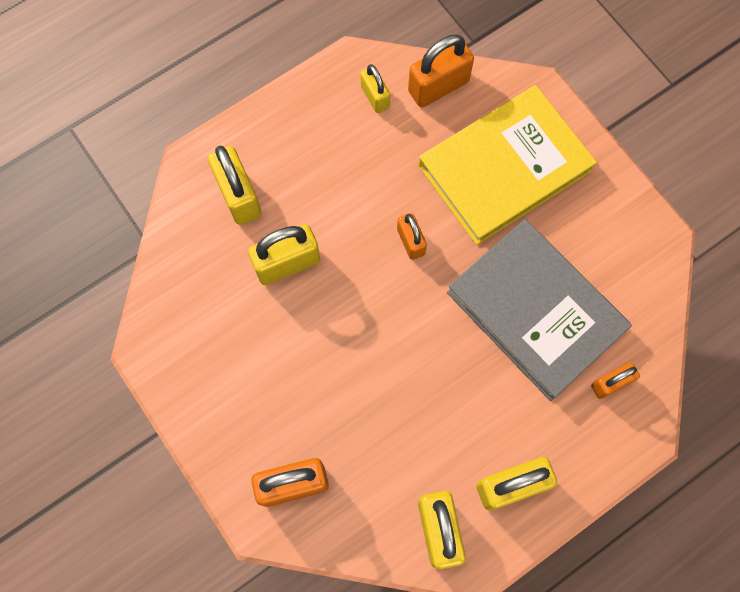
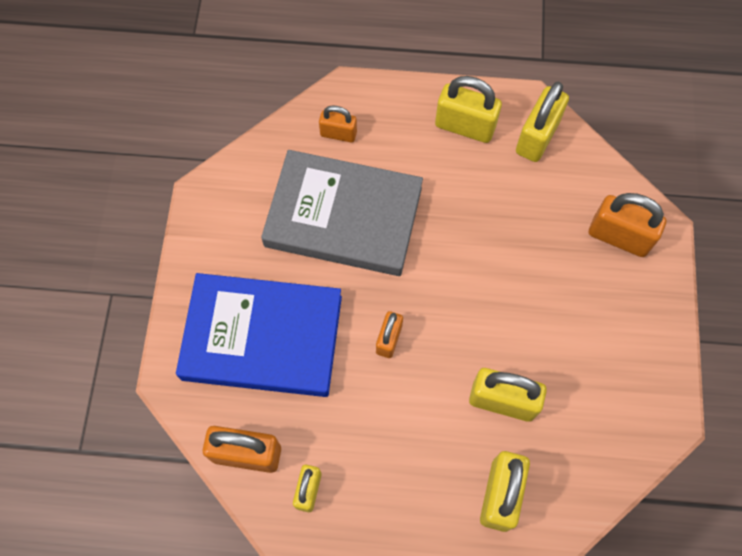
camera: 140 degrees left, 5 degrees down
(504, 168) = (262, 337): yellow book -> blue book
(535, 311) = (343, 216): grey book -> grey book turned 75 degrees counterclockwise

